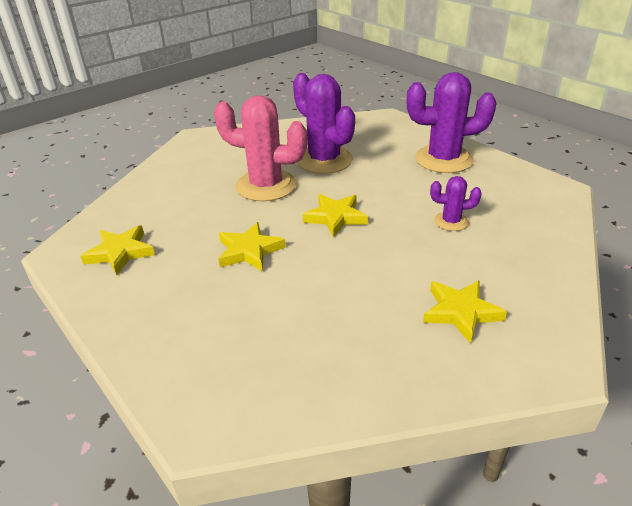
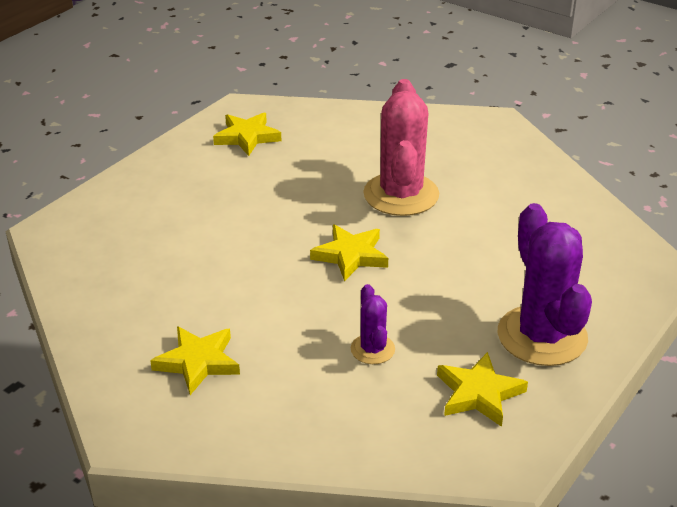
camera: 75 degrees right, 0 degrees up
(249, 251) = (269, 208): yellow star -> yellow star (479, 393)
(324, 160) = (485, 228): purple cactus -> none

